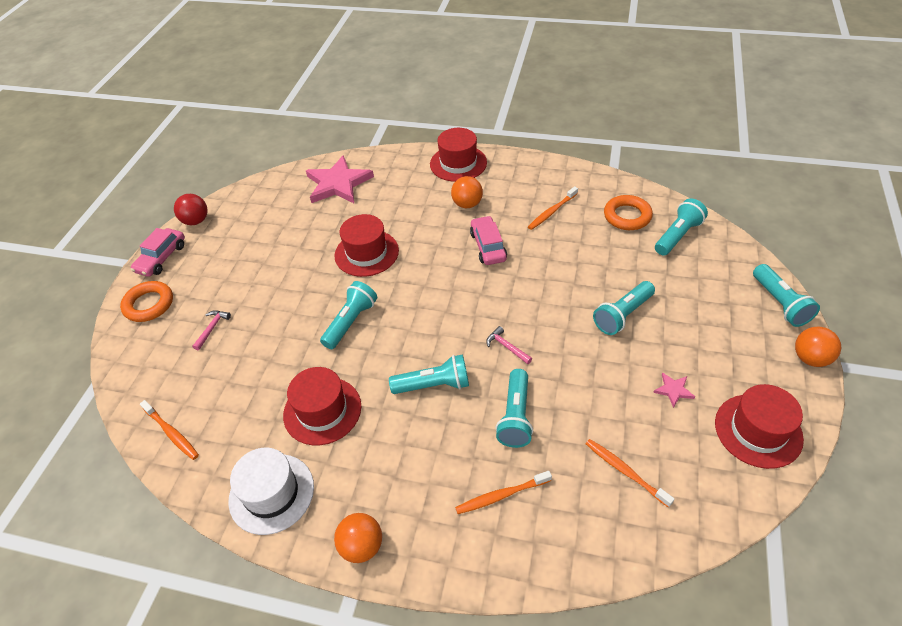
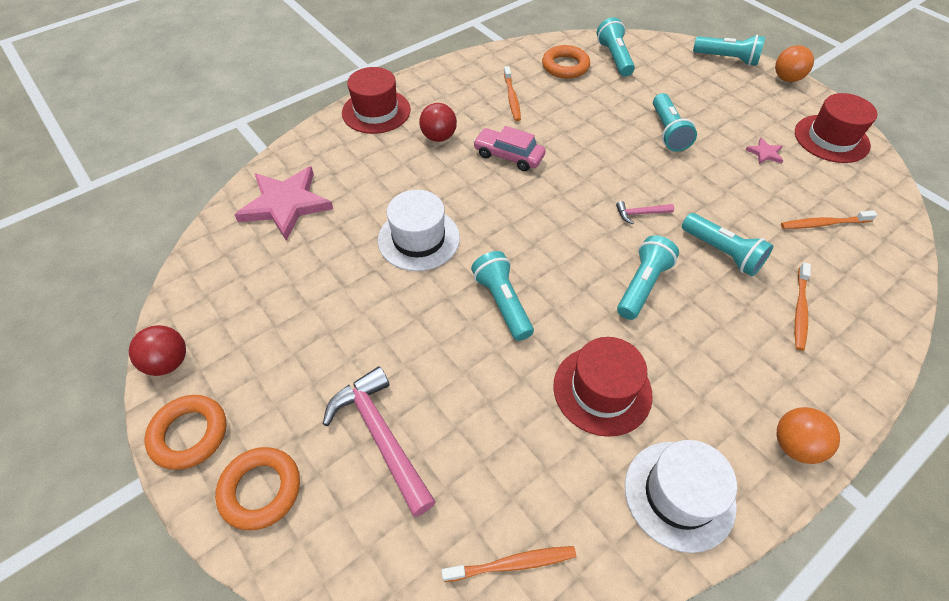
camera: 55 degrees left, 5 degrees up
(161, 258) = (189, 434): pink car -> orange ring
(212, 328) = (381, 436): pink hammer -> pink hammer, size x2.14
(366, 253) = (419, 239): red hat -> white hat
(467, 204) = (439, 137): orange ball -> red ball

